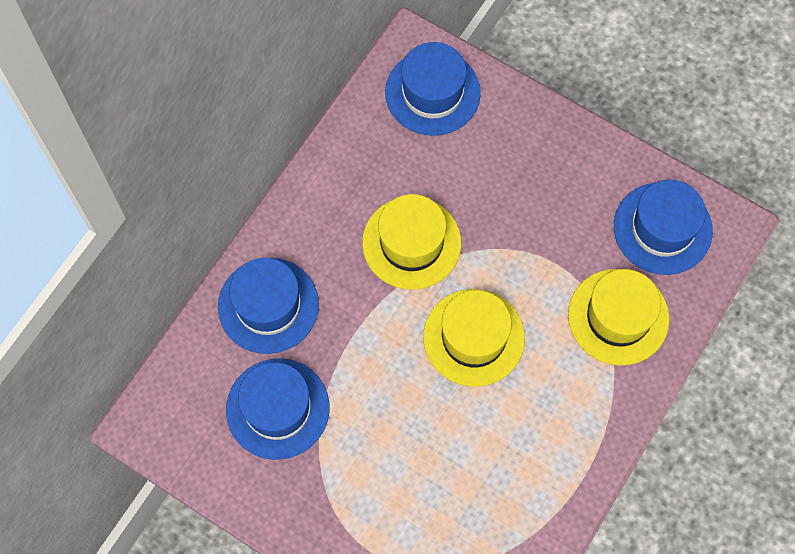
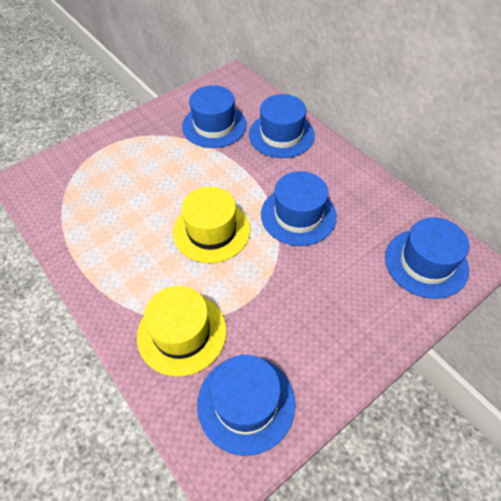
camera: 110 degrees right, 15 degrees down
(411, 243) = (298, 215): yellow hat -> blue hat

